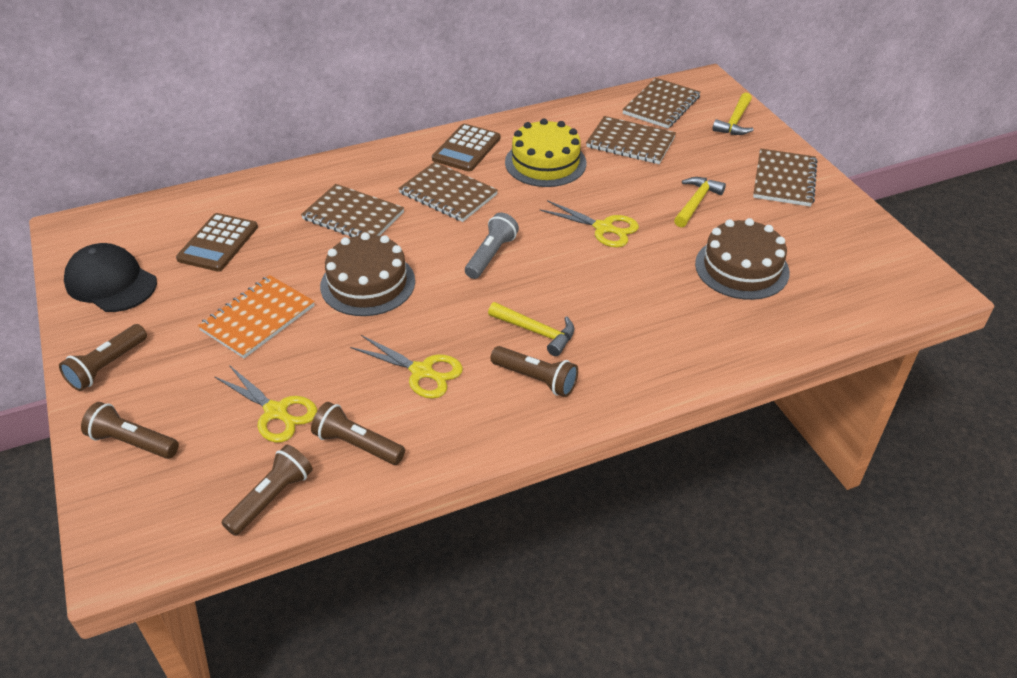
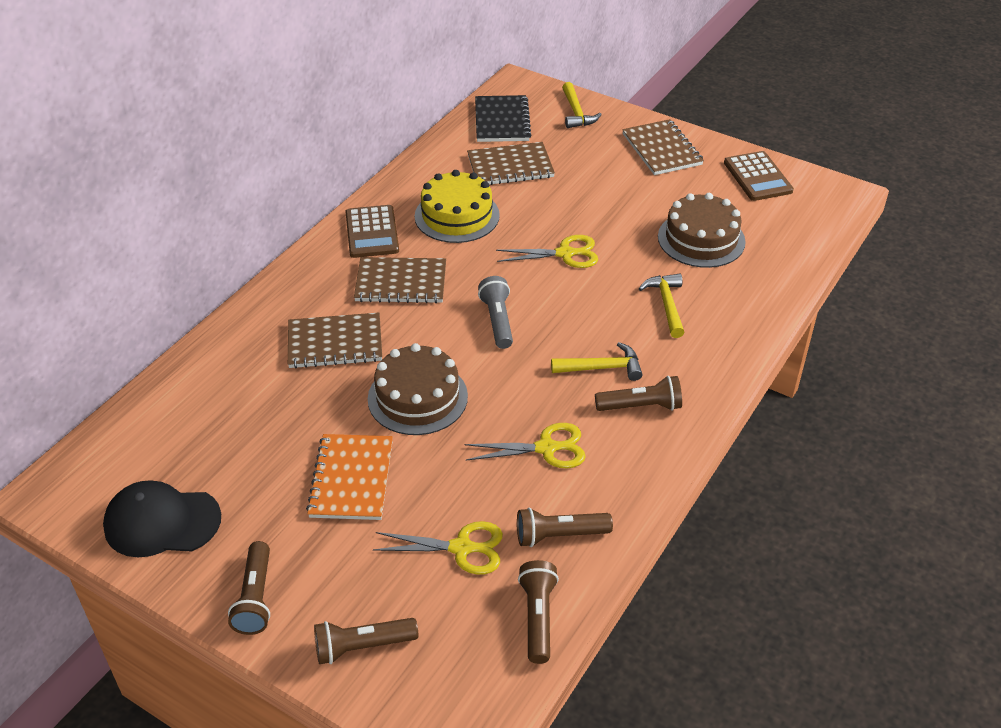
camera: 35 degrees left, 0 degrees up
(218, 243) = (229, 430): brown calculator -> brown calculator (757, 177)
(661, 105) = (502, 121): brown notebook -> black notebook
(696, 202) = (615, 198): yellow hammer -> yellow hammer (666, 305)

